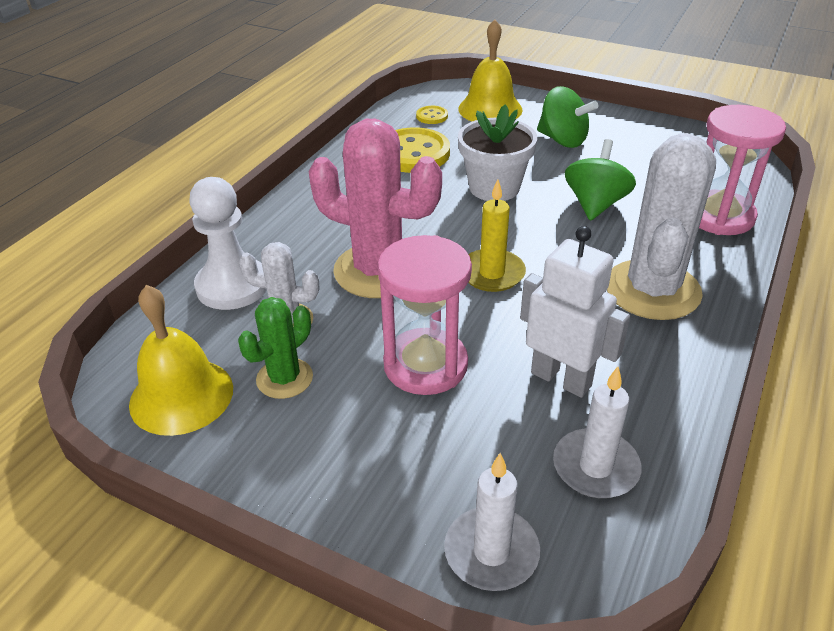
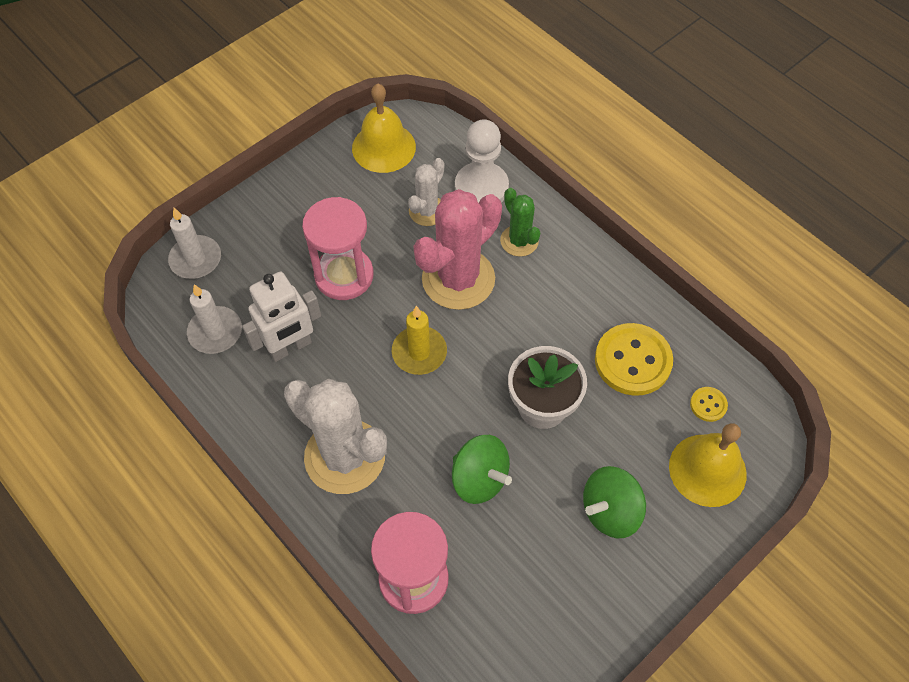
camera: 110 degrees right, 20 degrees up
(284, 378) = (372, 199): green cactus -> green cactus (519, 241)

